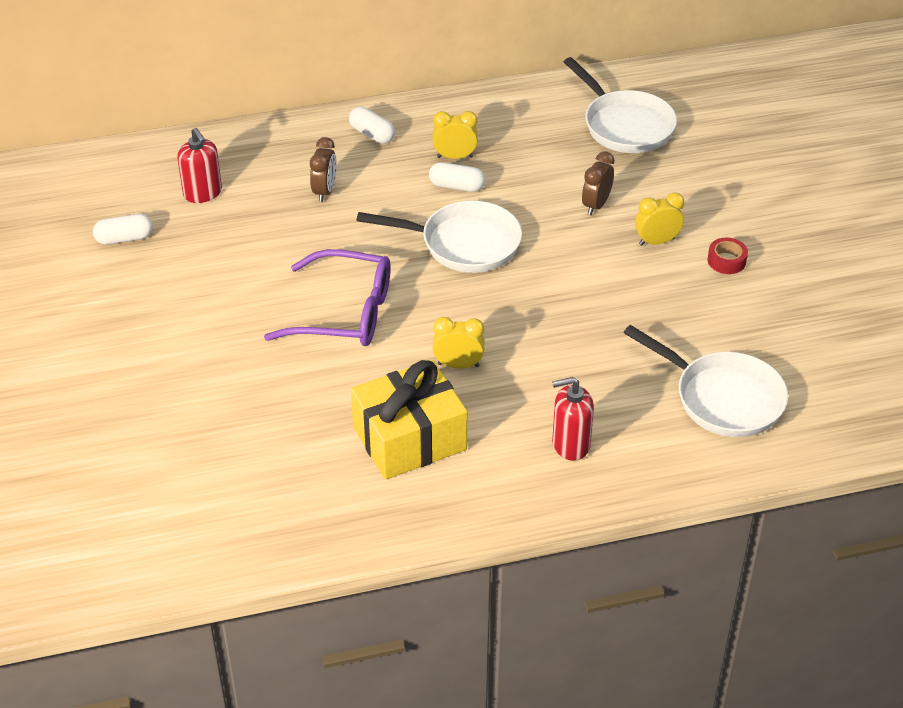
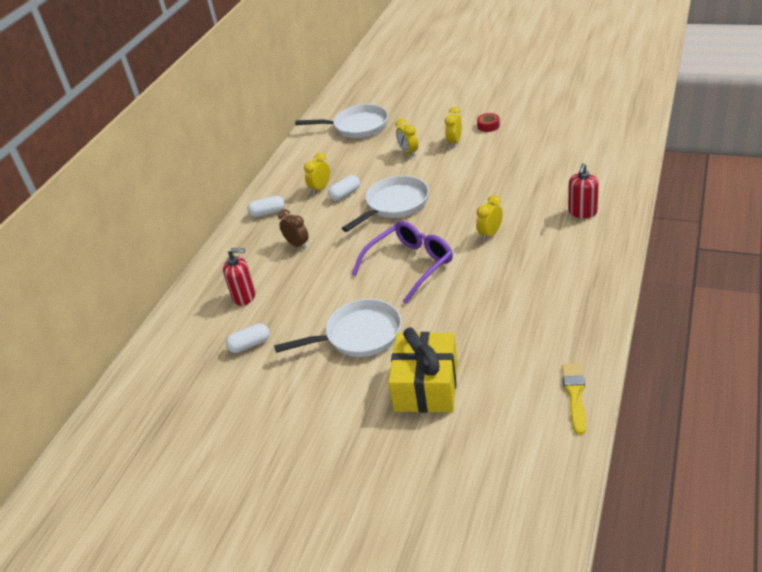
camera: 50 degrees left, 5 degrees down
(124, 238) = (250, 345): white capsule -> white capsule turned 45 degrees clockwise
(185, 562) = (575, 395): none -> yellow brush
(409, 438) = (535, 268): yellow gift -> yellow gift (426, 386)
(596, 205) = (408, 152): brown clock -> yellow clock
(723, 398) = (585, 155): white pan -> white pan (359, 335)

